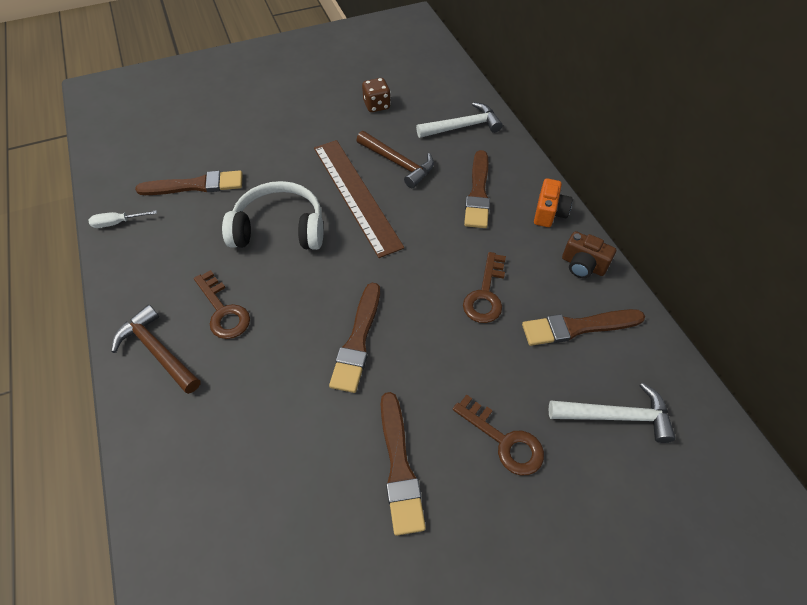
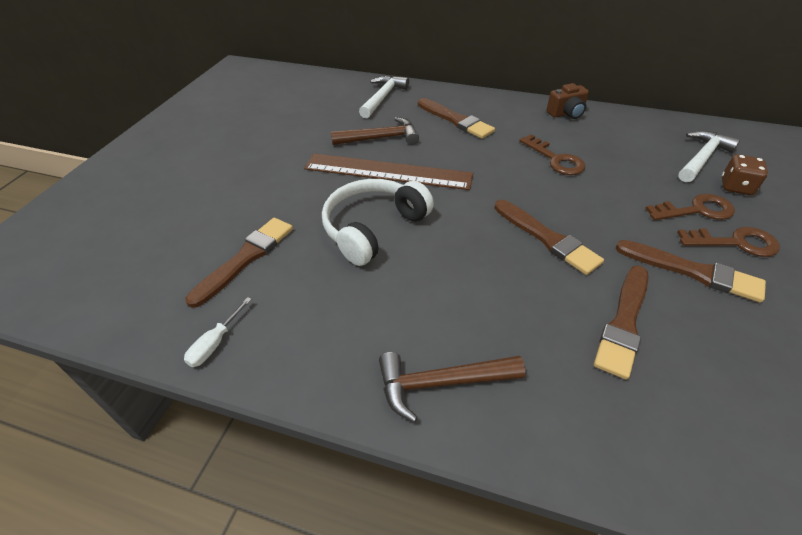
camera: 50 degrees left, 10 degrees down
(223, 311) = (435, 308): brown key -> brown key (735, 243)
(376, 105) = (303, 120): brown dice -> brown dice (736, 187)
(549, 213) = (507, 104): orange camera -> none
(577, 327) = (617, 138): brown brush -> brown brush (623, 323)

